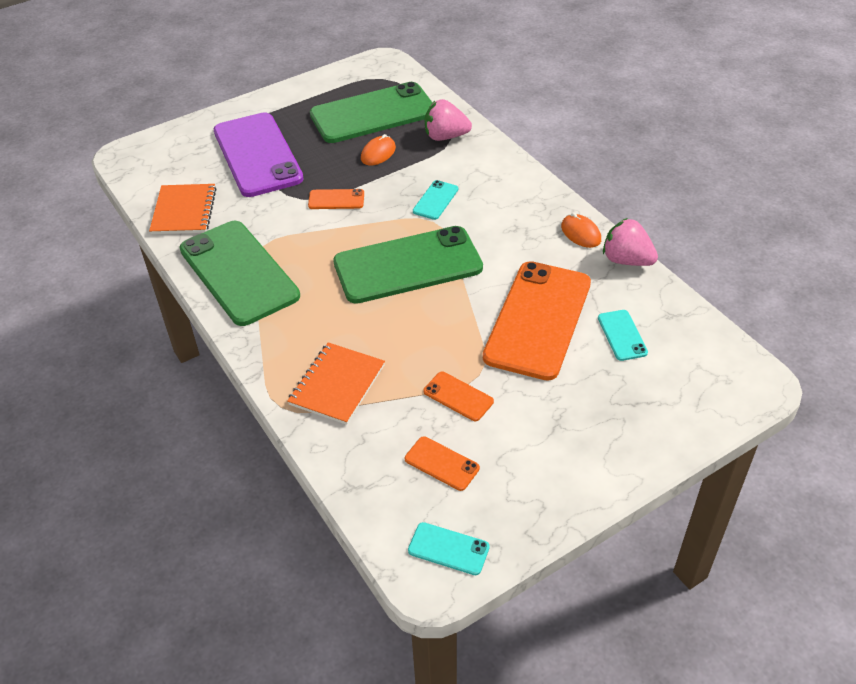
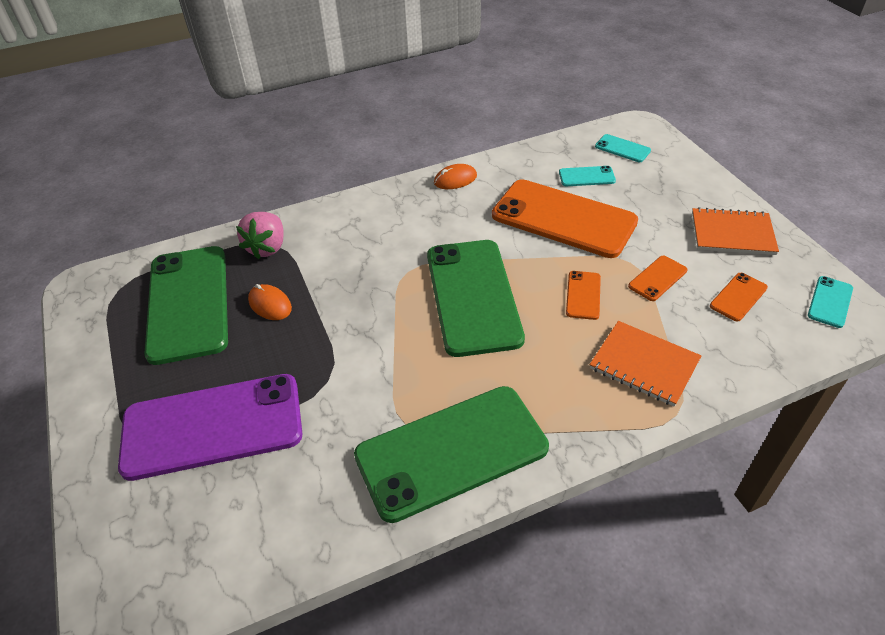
camera: 80 degrees left, 0 degrees up
(184, 211) = (303, 519): orange notebook -> orange notebook (732, 233)
(336, 199) = (342, 348): orange phone -> orange phone (583, 295)
(435, 200) = (374, 266): turquoise phone -> turquoise phone (622, 148)
(626, 260) = (497, 161): pink strawberry -> none

